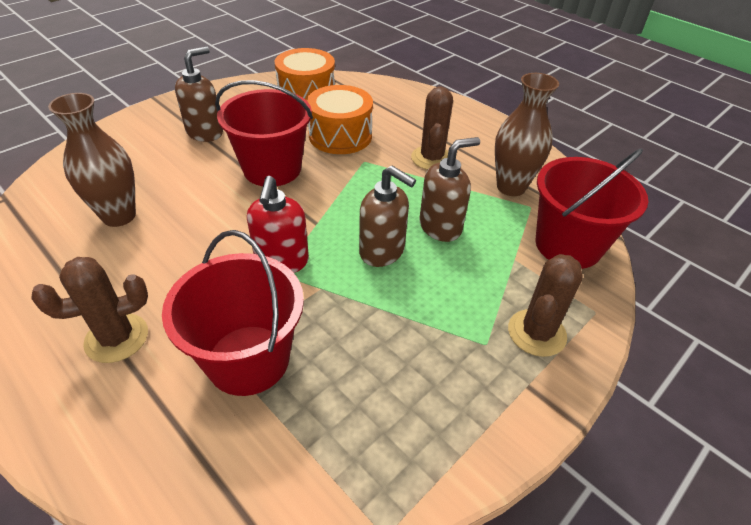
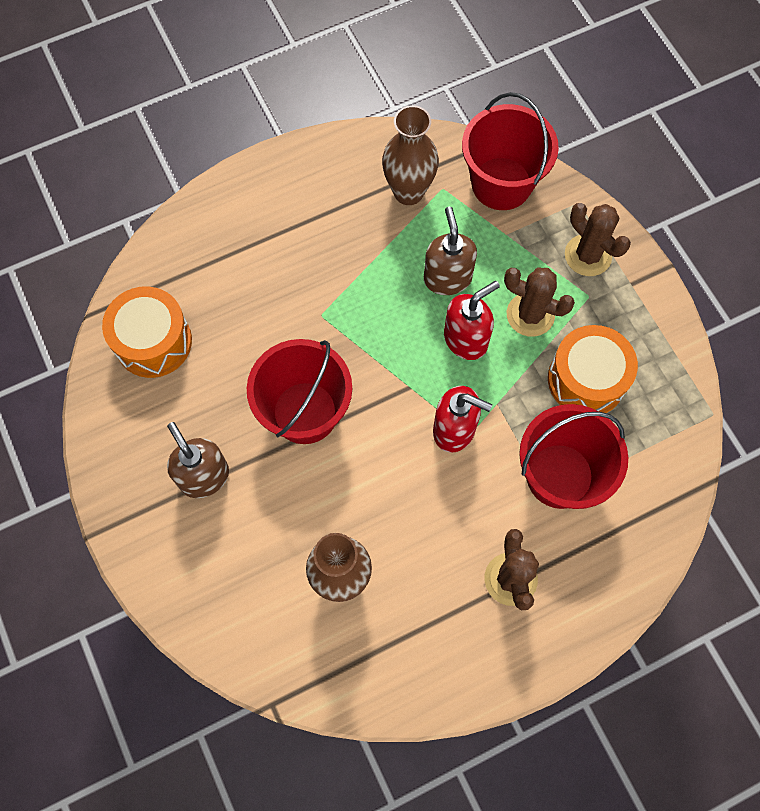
camera: 70 degrees left, 25 degrees up
(340, 136) = (263, 326): orange drum -> orange drum (586, 379)
(382, 251) = (466, 339): brown soap dispenser -> red soap dispenser
(431, 158) = (337, 246): brown cactus -> brown cactus (530, 315)

